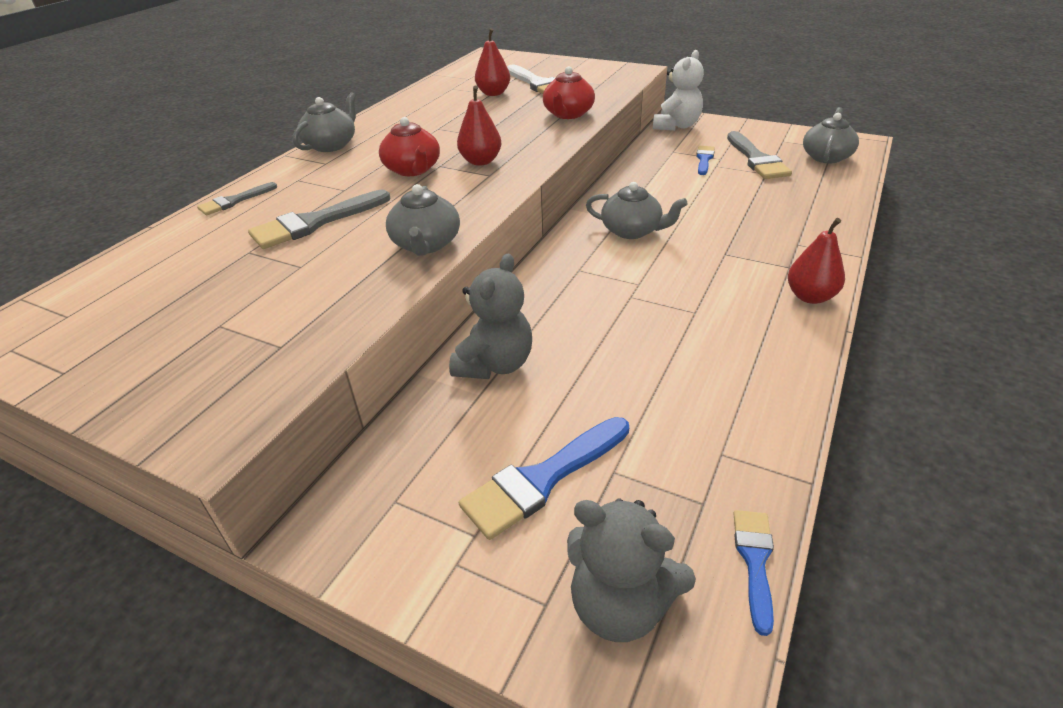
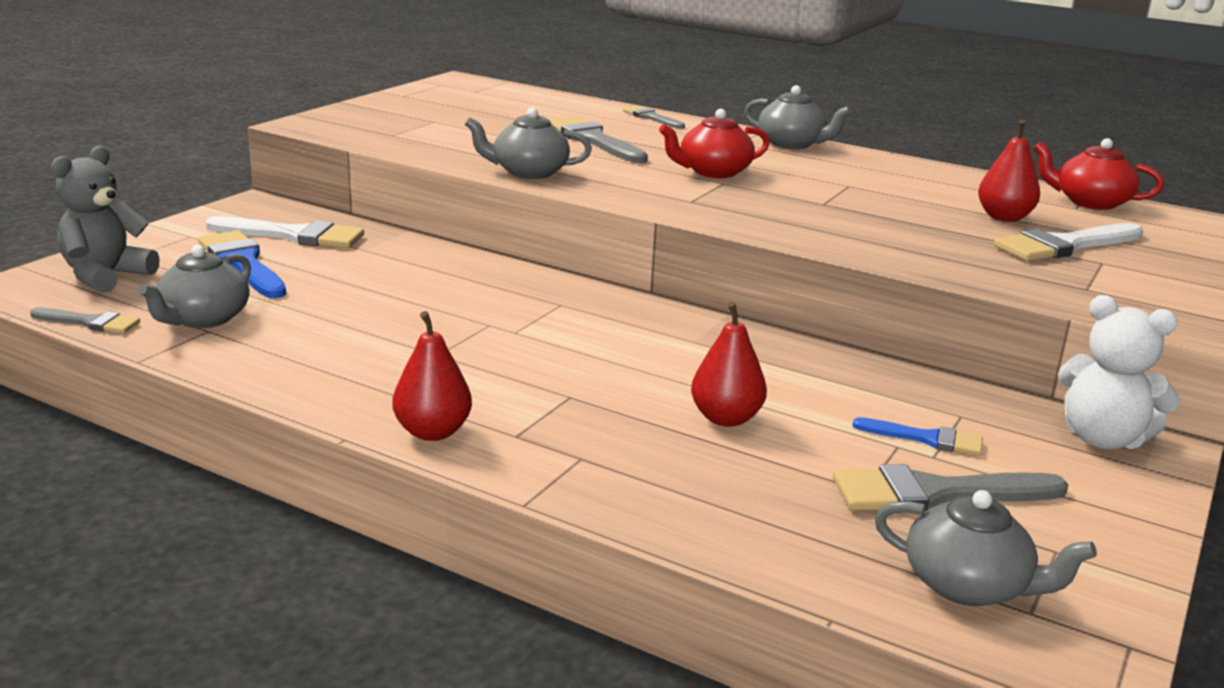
camera: 90 degrees right, 15 degrees down
(445, 458) = (294, 235): none -> white brush
(481, 161) = (732, 199): red pear -> red pear (726, 418)
(495, 364) = (402, 256): grey teddy bear -> none
(568, 114) = (914, 253): red teapot -> red teapot (1090, 202)
(632, 231) = (653, 344): grey teapot -> grey teapot (203, 319)
(754, 561) = (90, 322): blue brush -> grey brush

